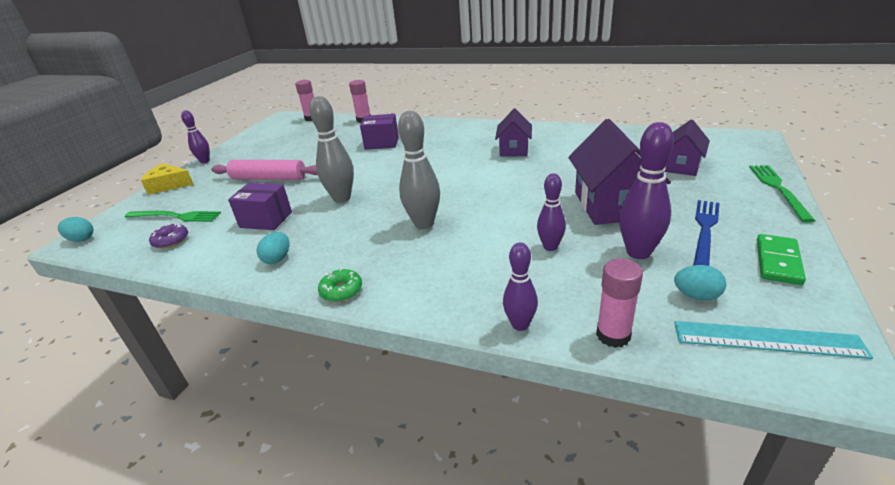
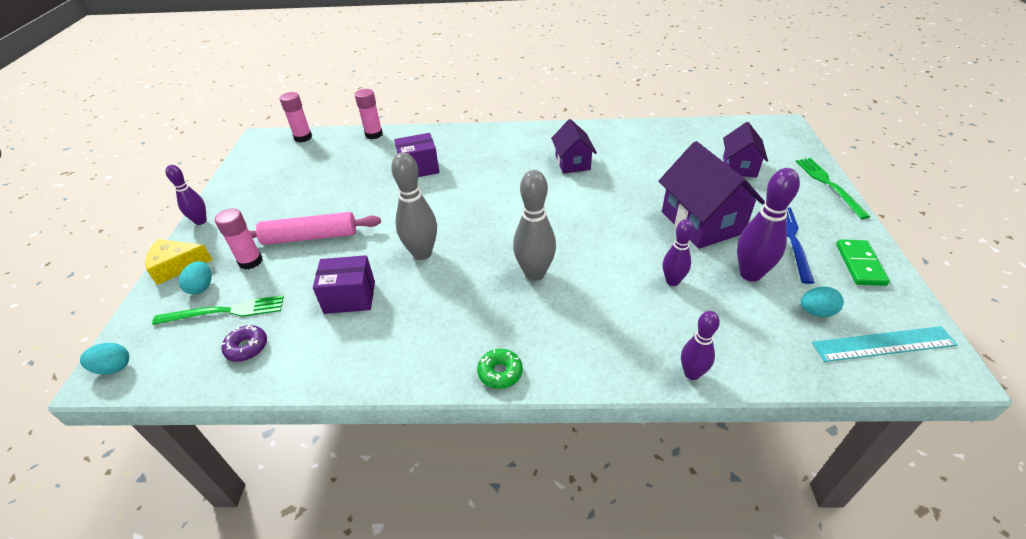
camera: 20 degrees left, 10 degrees up
(277, 259) = (401, 347): turquoise egg -> turquoise egg (202, 287)
(613, 335) = (772, 366): pink glue stick -> pink glue stick (250, 261)

